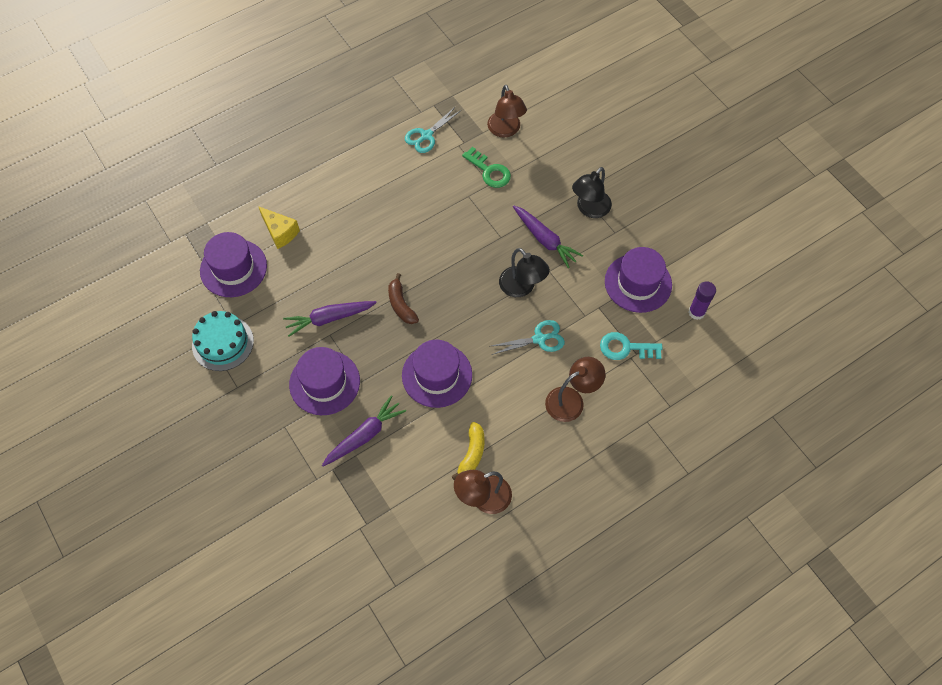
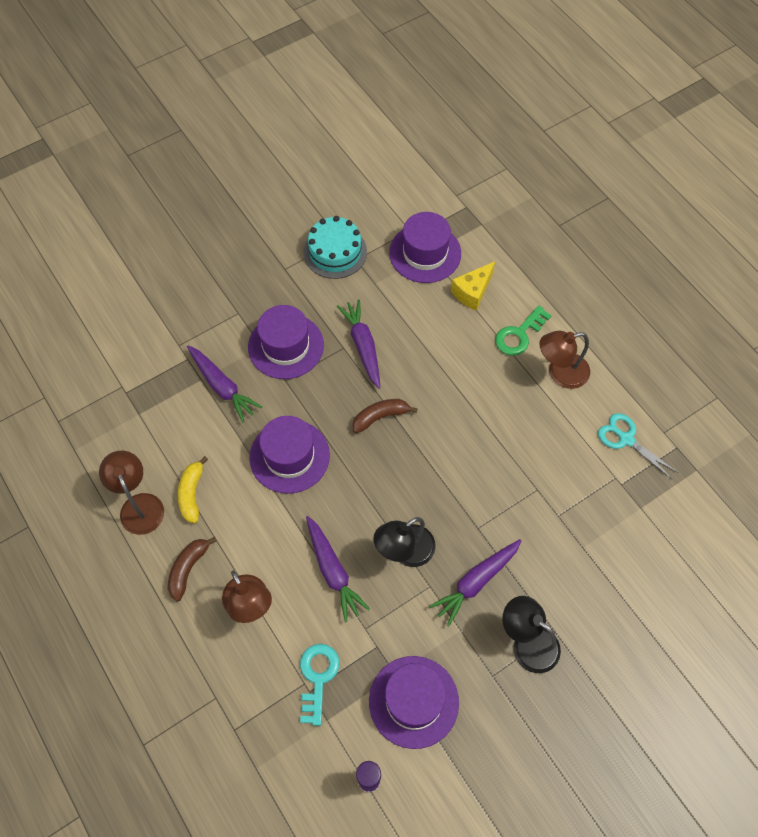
camera: 90 degrees right, 0 degrees up
(472, 453) = (192, 493): yellow banana -> yellow banana turned 75 degrees clockwise
(489, 171) = (578, 515): green key -> green key (519, 335)
(506, 130) = (647, 536): brown lamp -> brown lamp (560, 373)
(539, 339) = (333, 571): turquoise scissors -> purple carrot
(541, 451) = (188, 568): none -> brown banana

